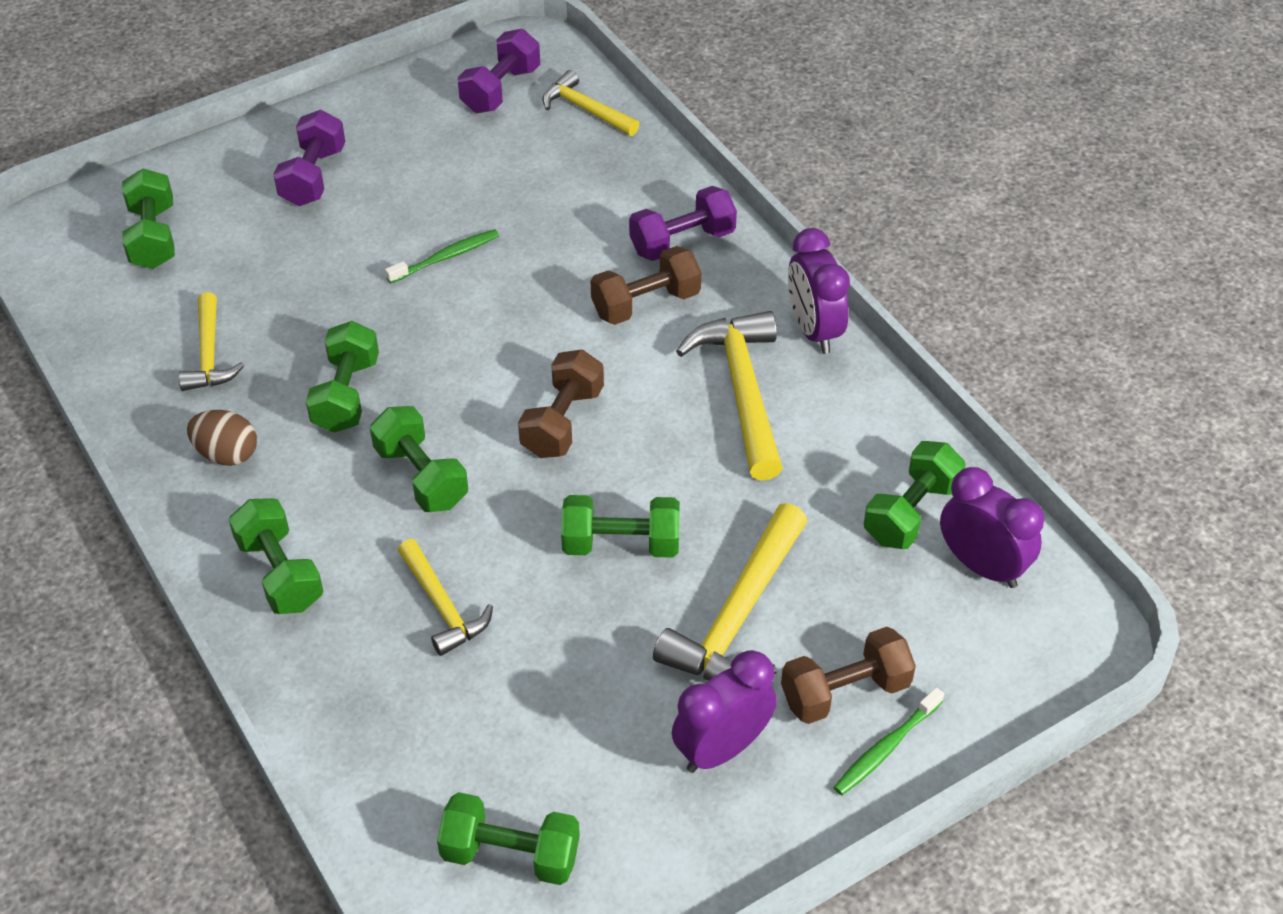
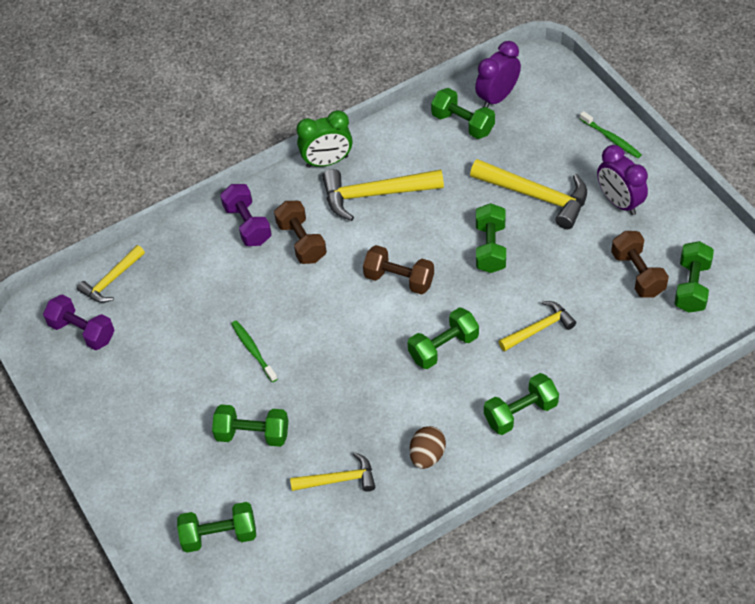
camera: 85 degrees left, 5 degrees up
(313, 176) = (163, 439): purple dumbbell -> none
(346, 395) = (376, 394): green dumbbell -> green dumbbell (252, 434)
(814, 330) = (327, 161): purple clock -> green clock
(845, 692) = (580, 153): brown dumbbell -> brown dumbbell (637, 274)

